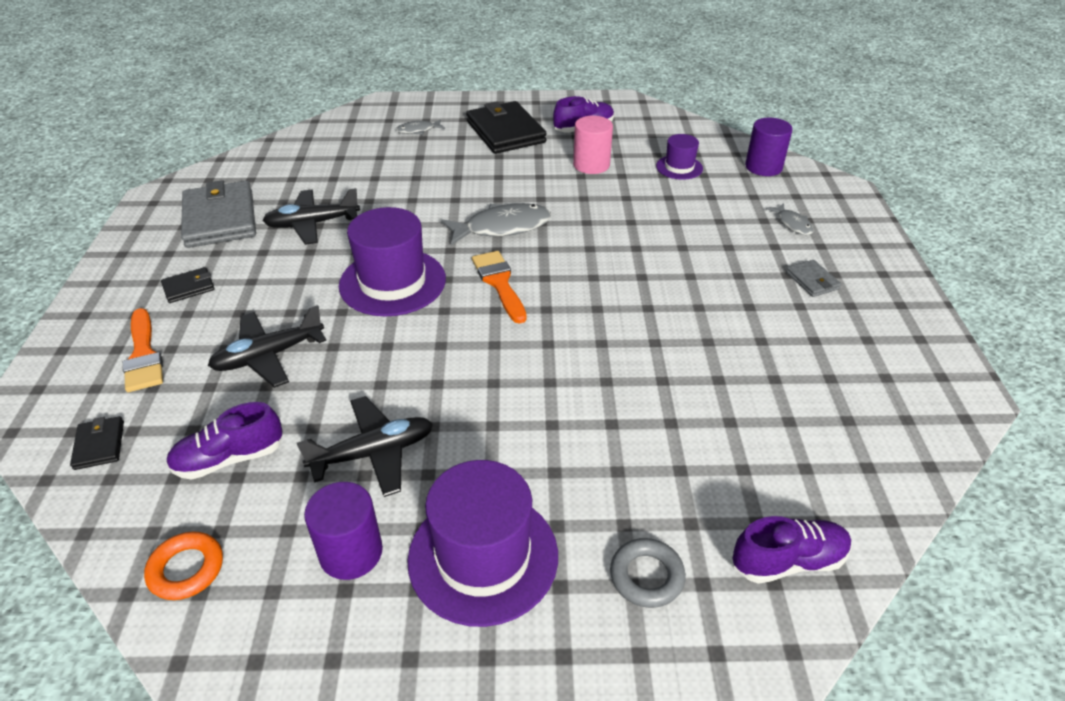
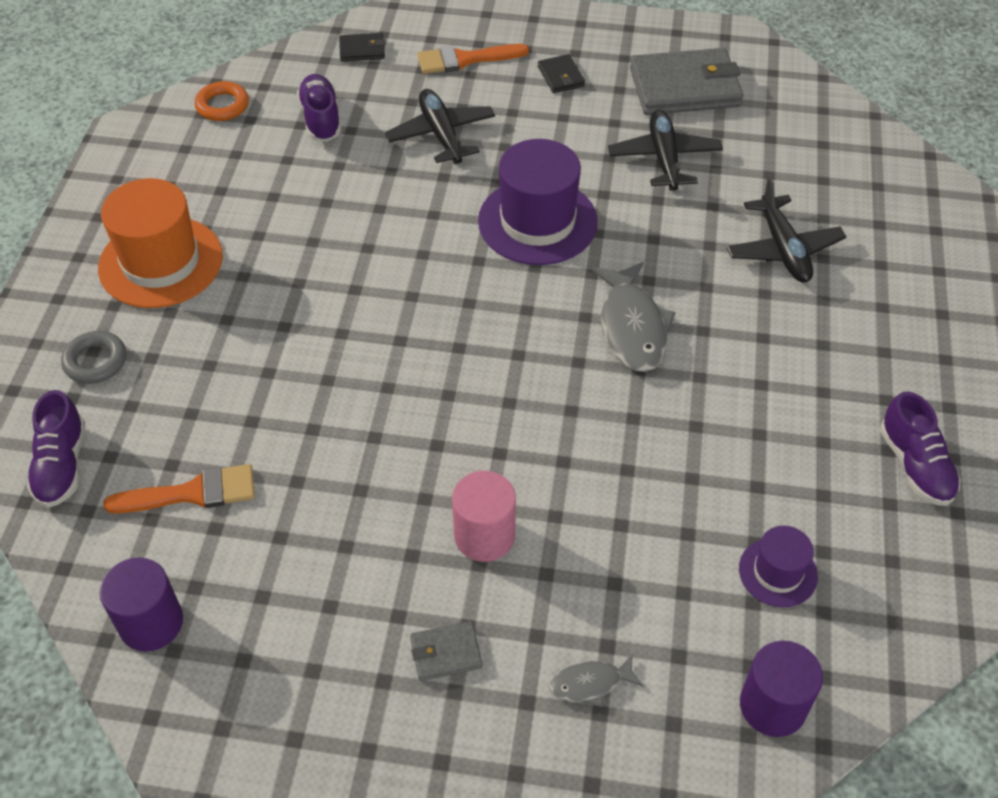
camera: 100 degrees right, 10 degrees up
(351, 552) = (199, 188): purple cylinder -> purple cylinder (151, 623)
(373, 453) = (294, 202): black plane -> black plane (783, 249)
(418, 130) = (902, 260): grey fish -> none
(483, 556) = (161, 262): purple hat -> orange hat
(499, 283) = (516, 311): orange brush -> orange brush (192, 493)
(505, 132) = (899, 360): black wallet -> none
(591, 165) = (791, 453): pink cylinder -> pink cylinder (484, 536)

